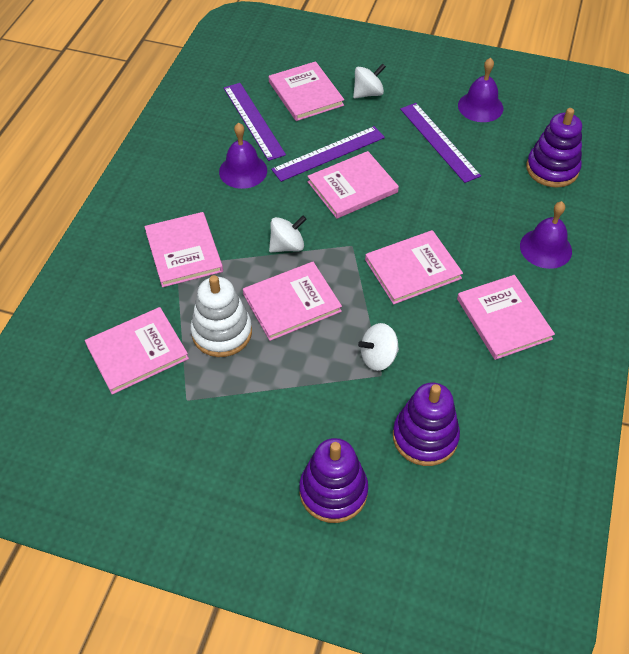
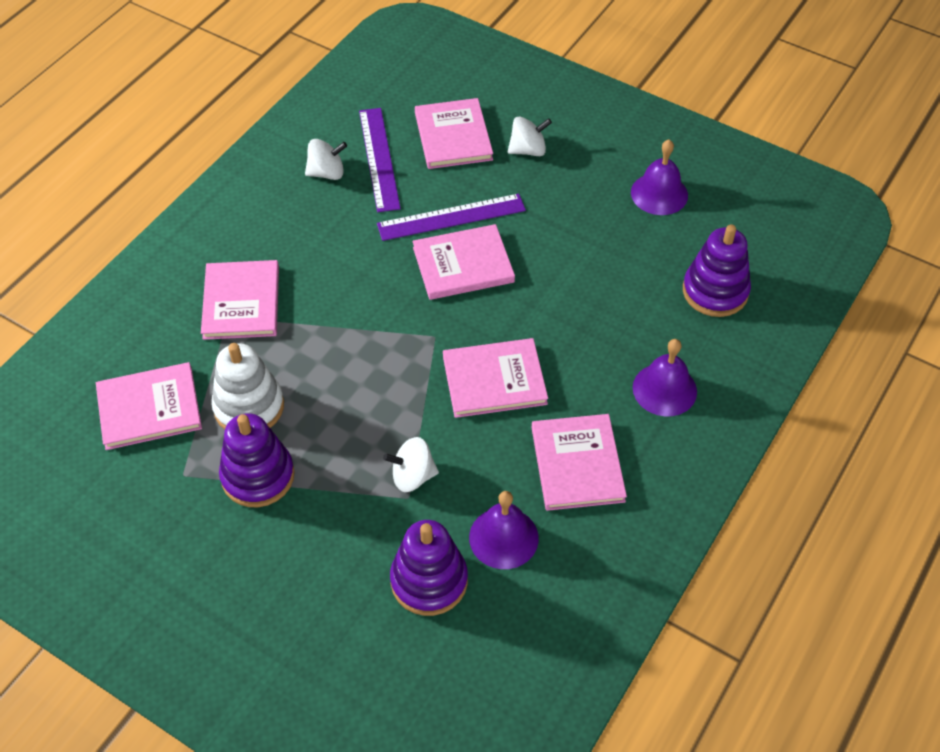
camera: 15 degrees right, 0 degrees up
(243, 171) = (343, 219): purple bell -> purple bell (503, 537)
(287, 246) = (360, 321): white spinning top -> white spinning top (327, 173)
(292, 302) = (339, 389): pink book -> none
(333, 491) = (303, 617): purple stacking toy -> purple stacking toy (258, 476)
(439, 142) = (589, 229): purple ruler -> none

